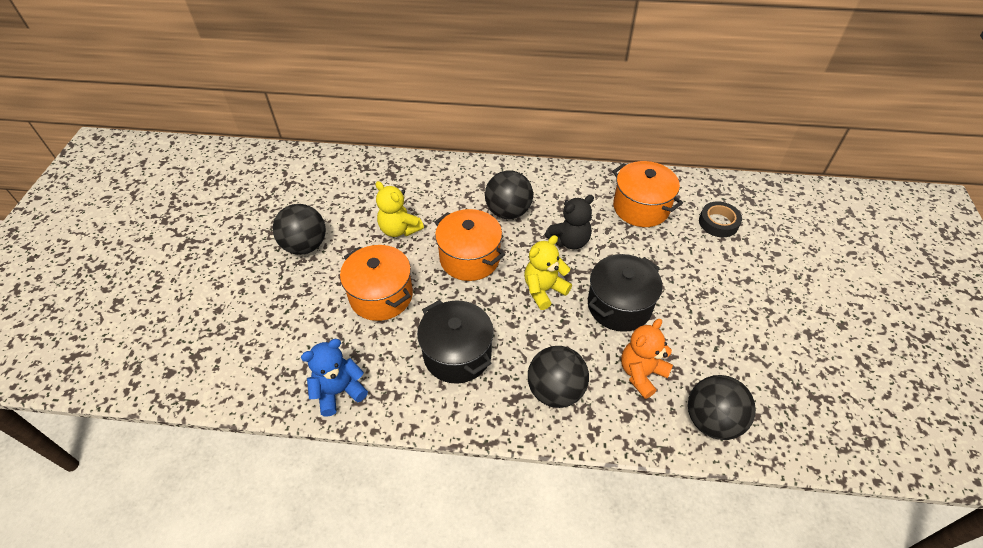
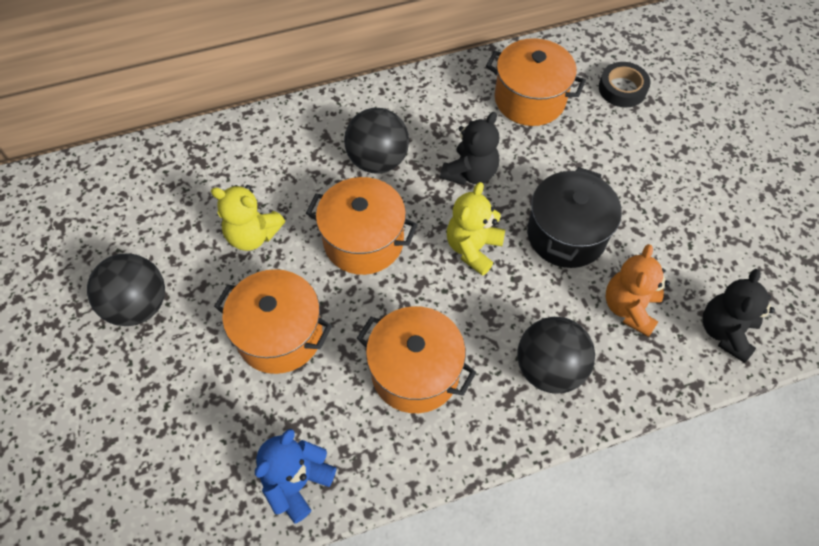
camera: 25 degrees left, 10 degrees up
(457, 354) = (415, 372): black pot -> orange pot
(712, 420) = (725, 331): black ball -> black teddy bear

